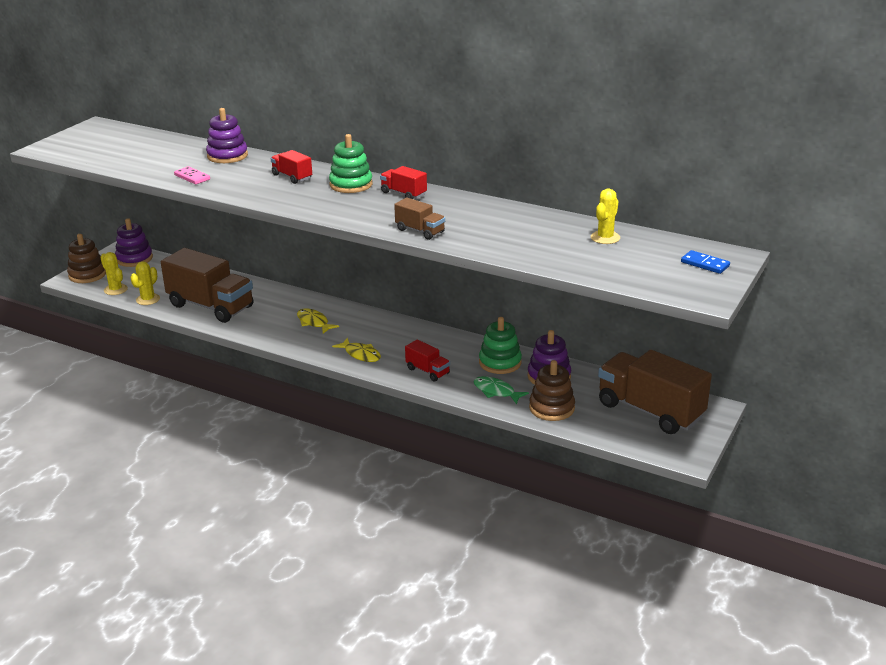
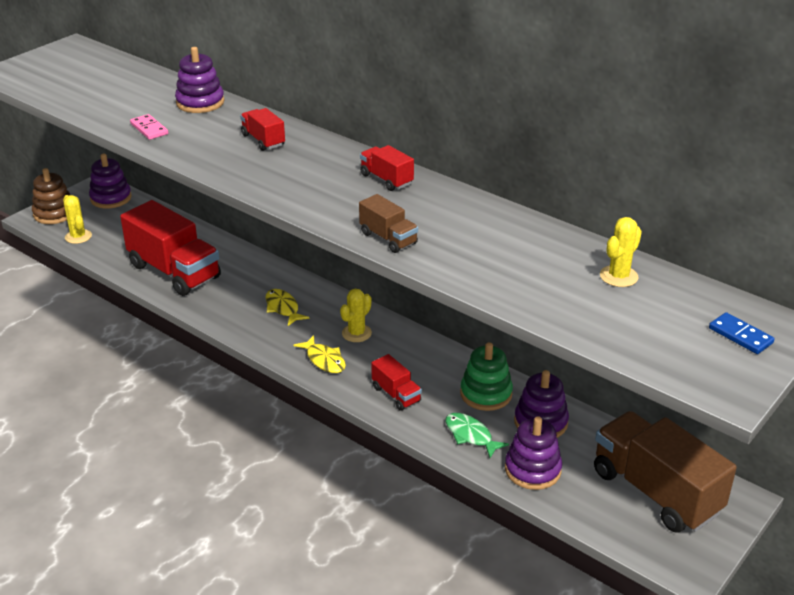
camera: 10 degrees right, 5 degrees up
(148, 299) = (109, 254): yellow cactus -> yellow cactus (356, 333)
(211, 306) = (174, 271): brown truck -> red truck
(351, 184) = (328, 159): green stacking toy -> none
(551, 408) = (532, 470): brown stacking toy -> purple stacking toy

